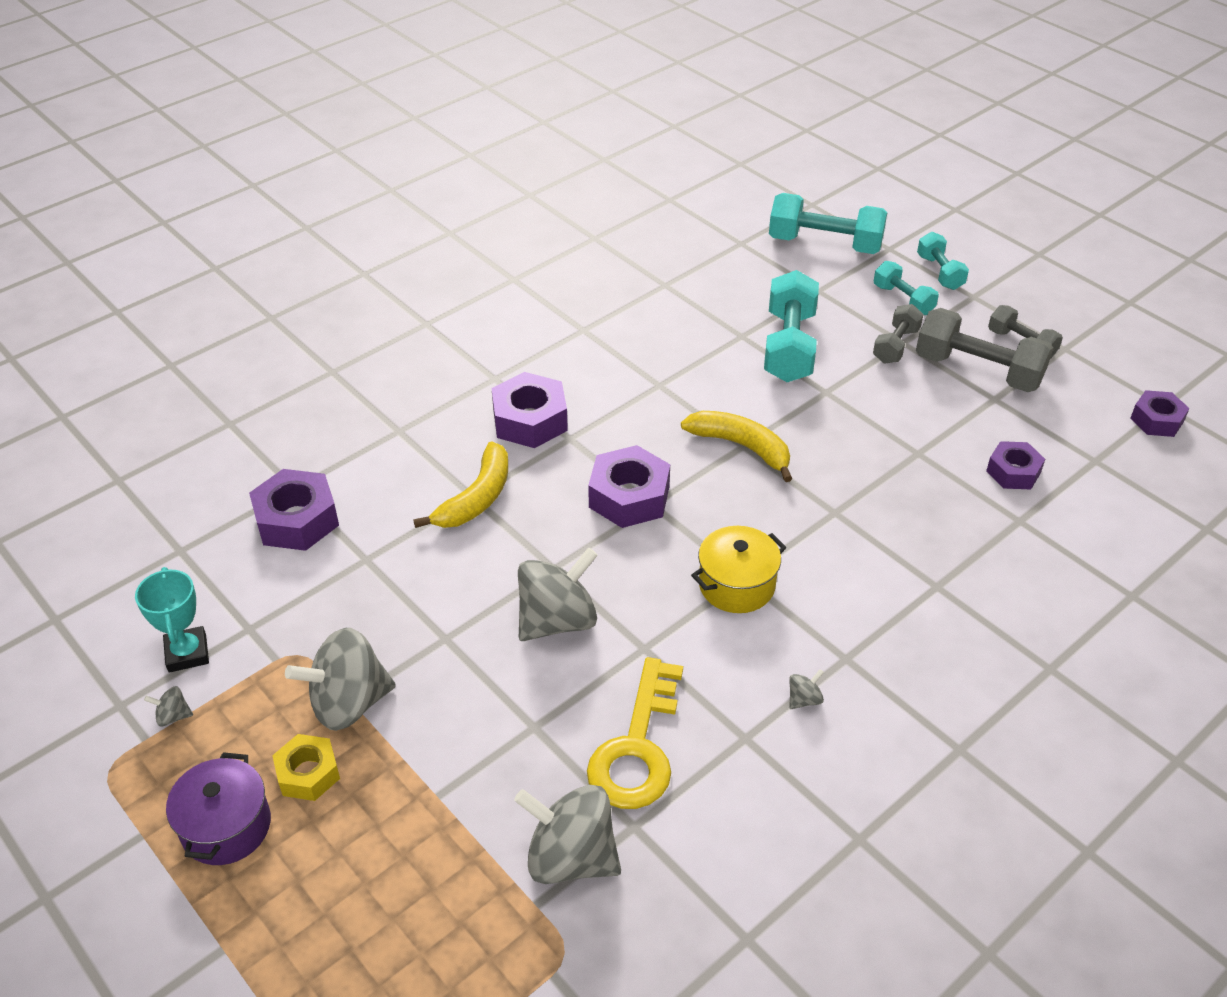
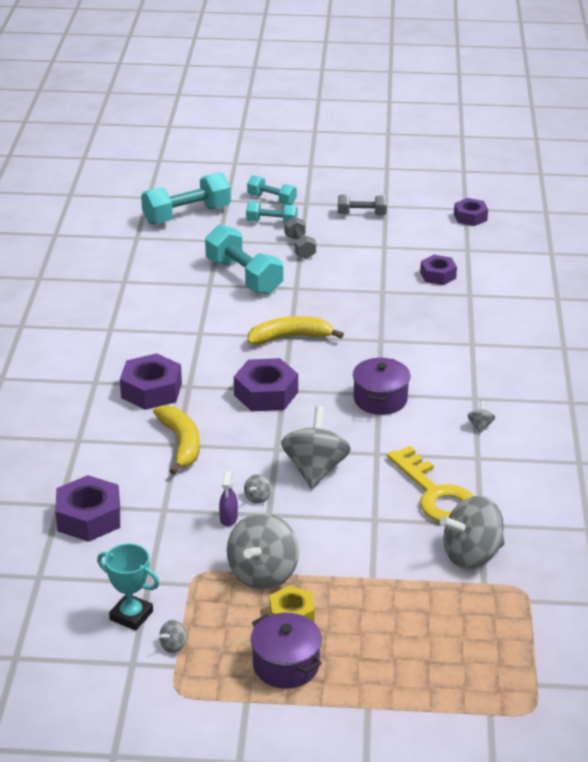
camera: 45 degrees left, 10 degrees down
(404, 614) = (228, 518): none -> purple spray bottle
(461, 611) = (258, 498): none -> grey spinning top
(736, 585) = (380, 399): yellow pot -> purple pot
(978, 370) = (358, 238): grey dumbbell -> none

